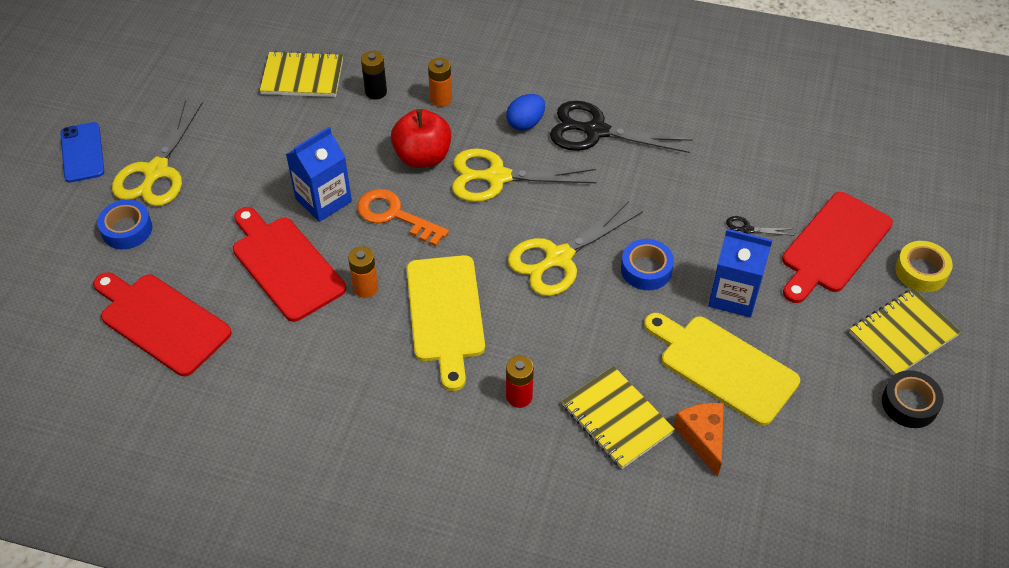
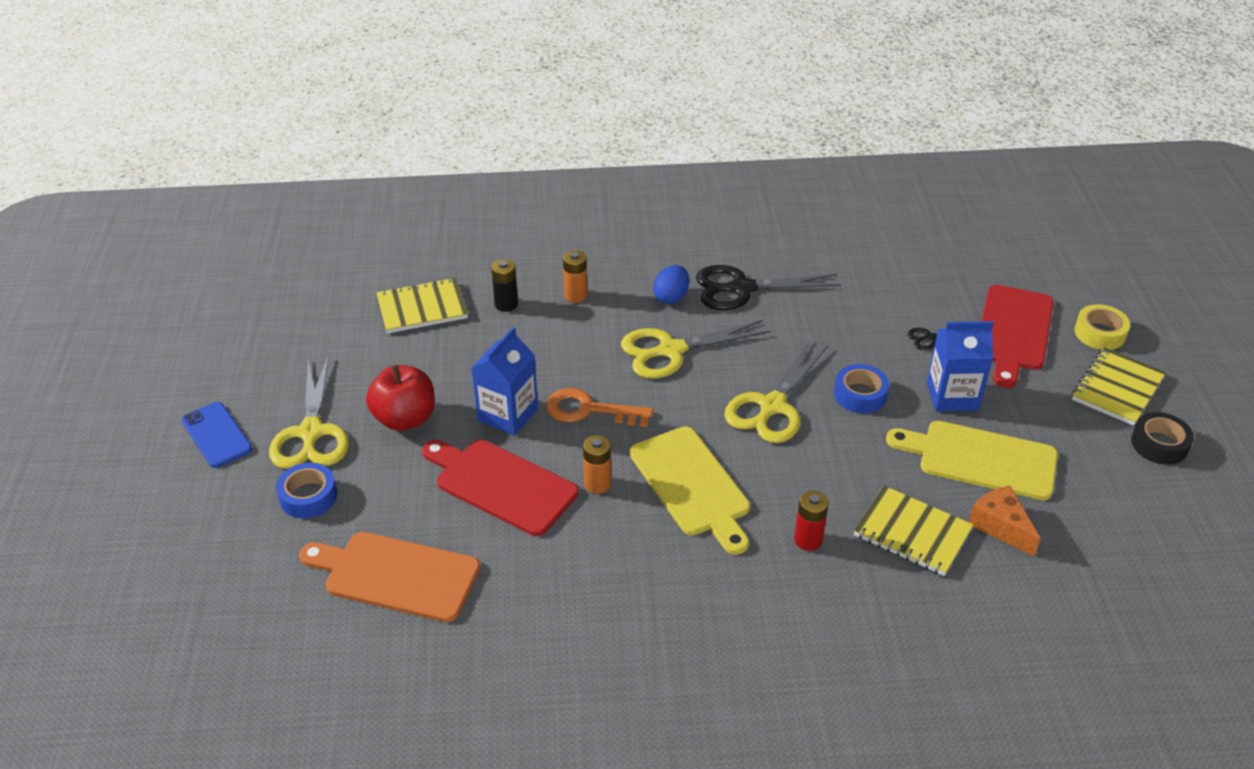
camera: 20 degrees left, 10 degrees down
(161, 321) = (396, 575): red cutting board -> orange cutting board
(422, 157) = (587, 351): red apple -> red apple (405, 419)

